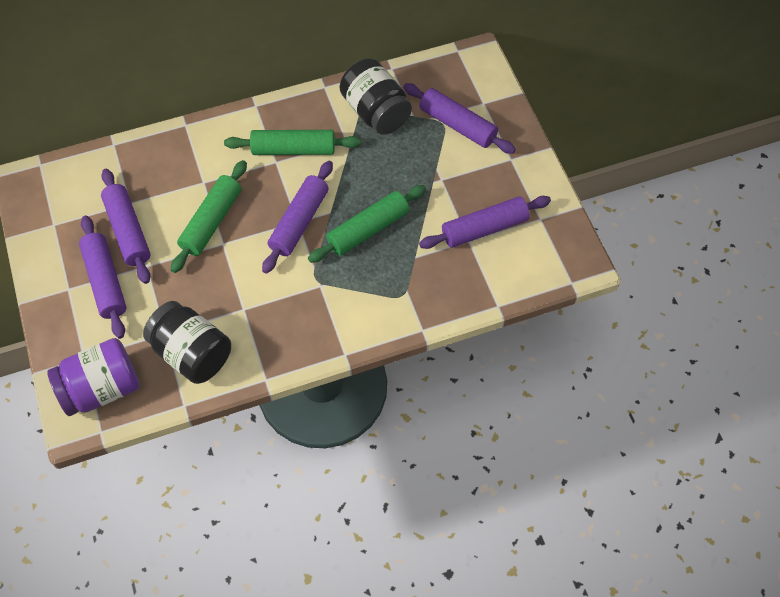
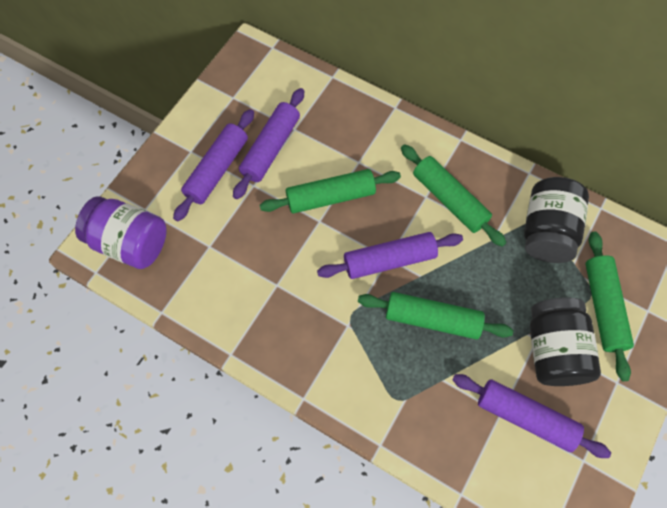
camera: 50 degrees right, 5 degrees up
(192, 353) = (208, 280): black jar -> black jar (553, 350)
(457, 125) = (603, 307): purple rolling pin -> green rolling pin

